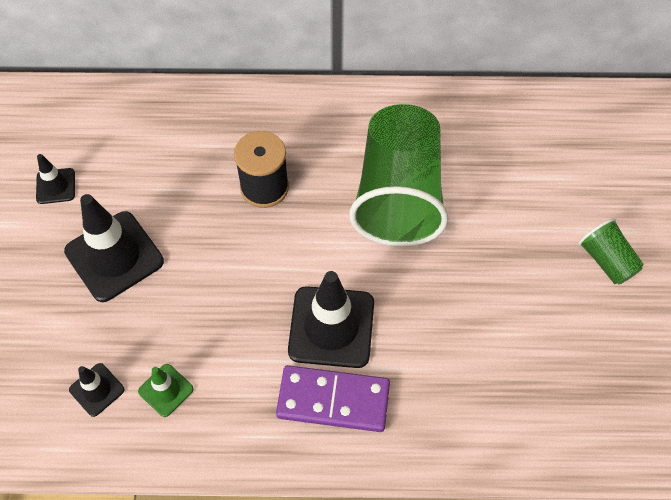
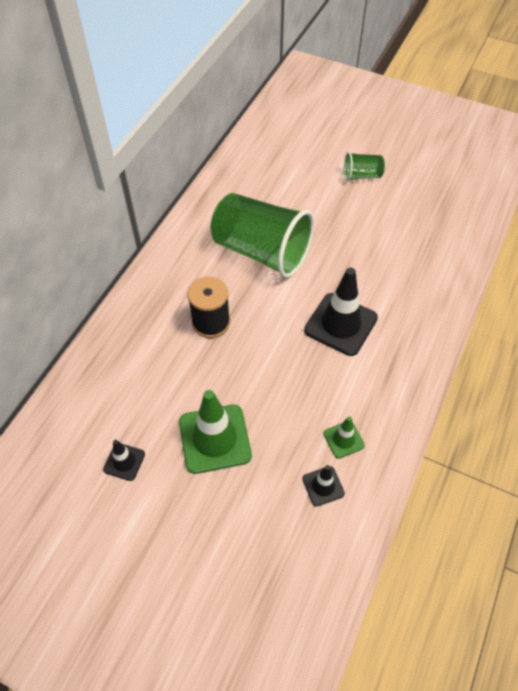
camera: 65 degrees left, 5 degrees down
(114, 256) = (215, 439): black traffic cone -> green traffic cone
(333, 400) = (394, 343): purple domino -> none

